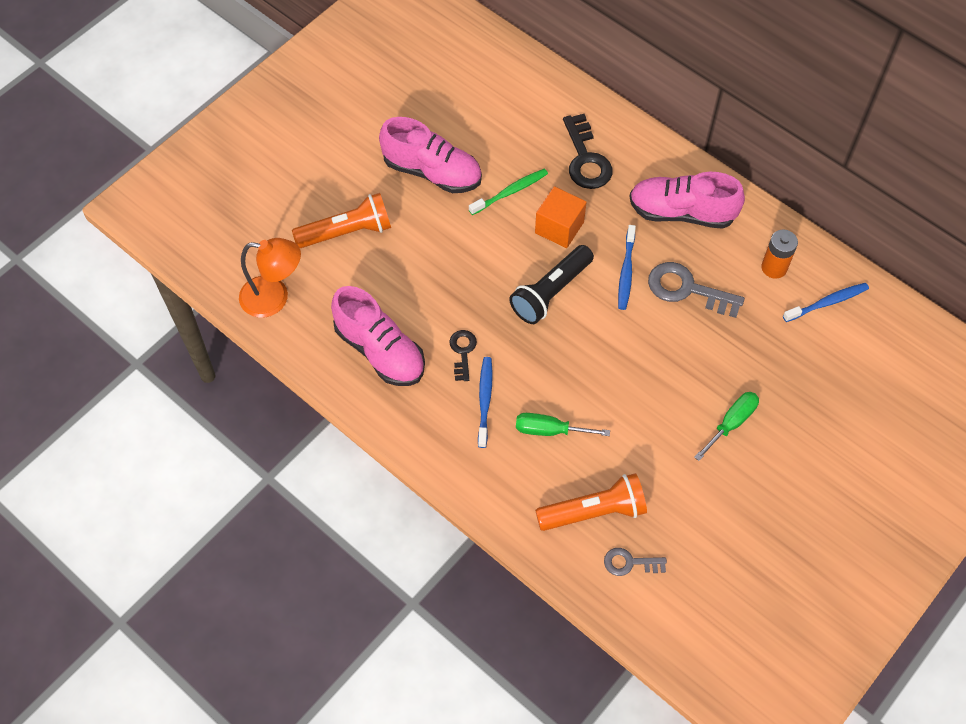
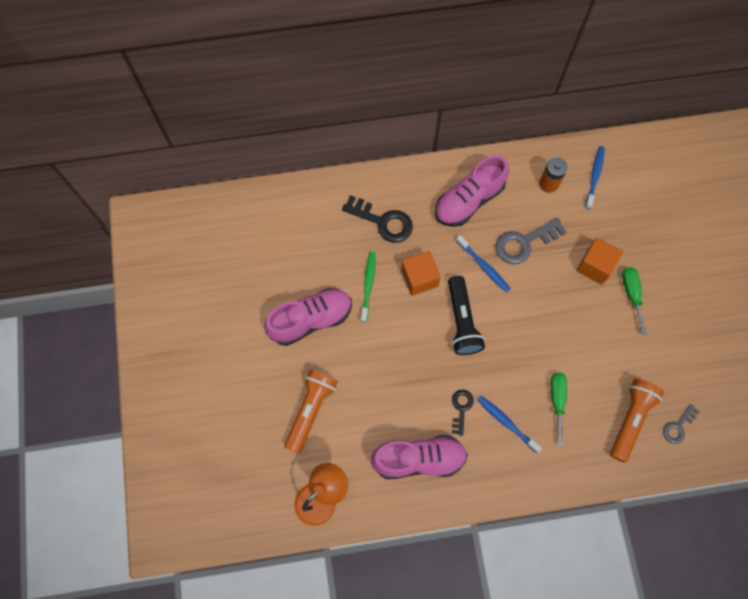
camera: 50 degrees left, 10 degrees up
(463, 352) = (461, 408): black key -> black key turned 60 degrees clockwise
(549, 430) = (557, 401): green screwdriver -> green screwdriver turned 135 degrees clockwise
(728, 369) = (595, 266): none -> orange cube

